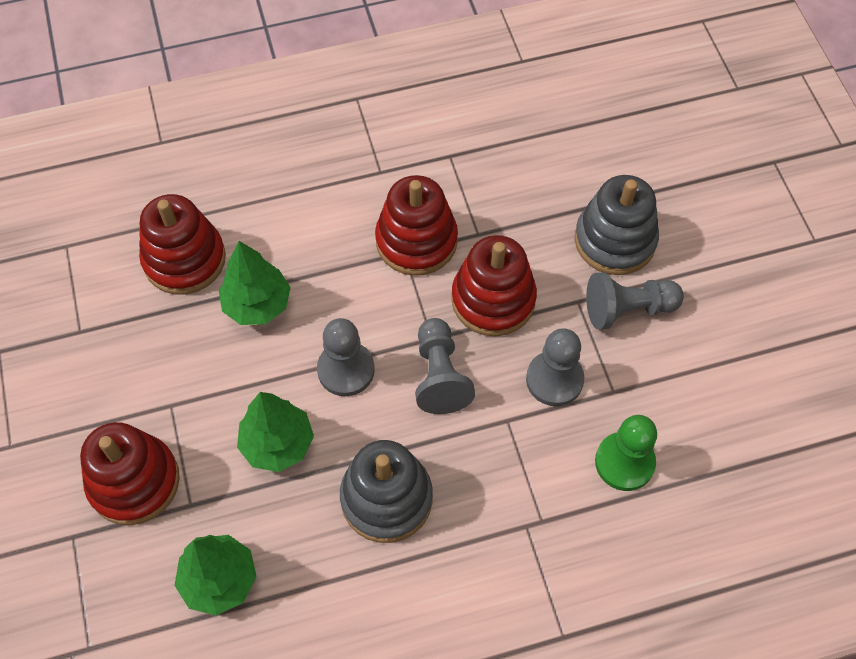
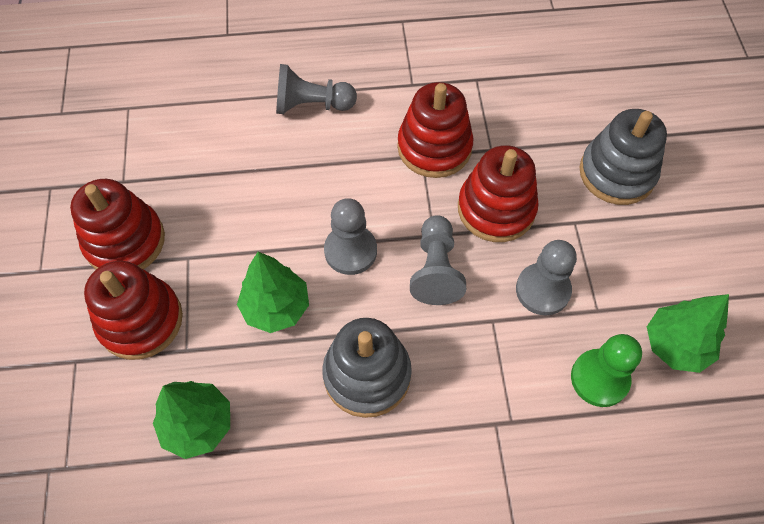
camera: 10 degrees right, 0 degrees up
(184, 259) = (226, 133): red stacking toy -> red stacking toy (125, 241)
(257, 304) = (282, 181): green tree -> green tree (675, 345)
(628, 309) = (621, 236): grey pawn -> grey pawn (312, 105)

